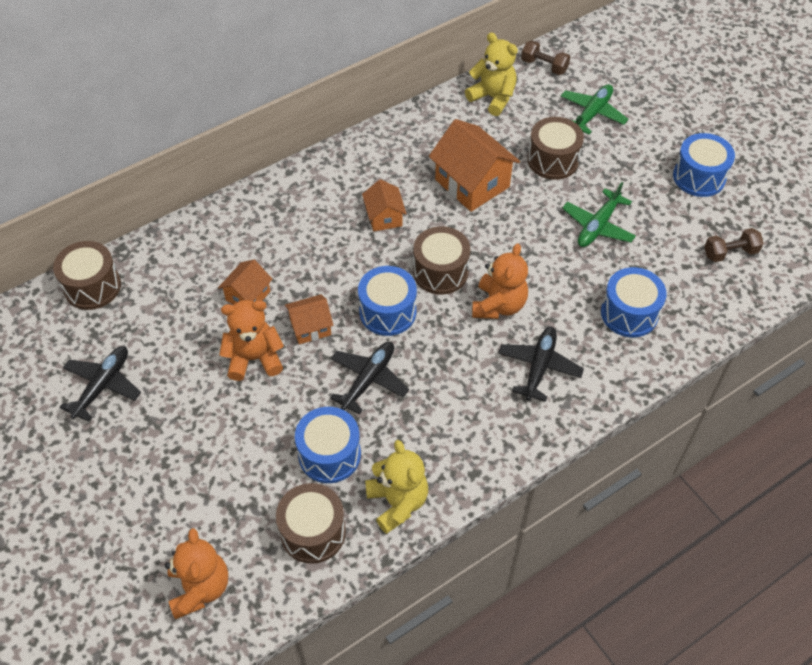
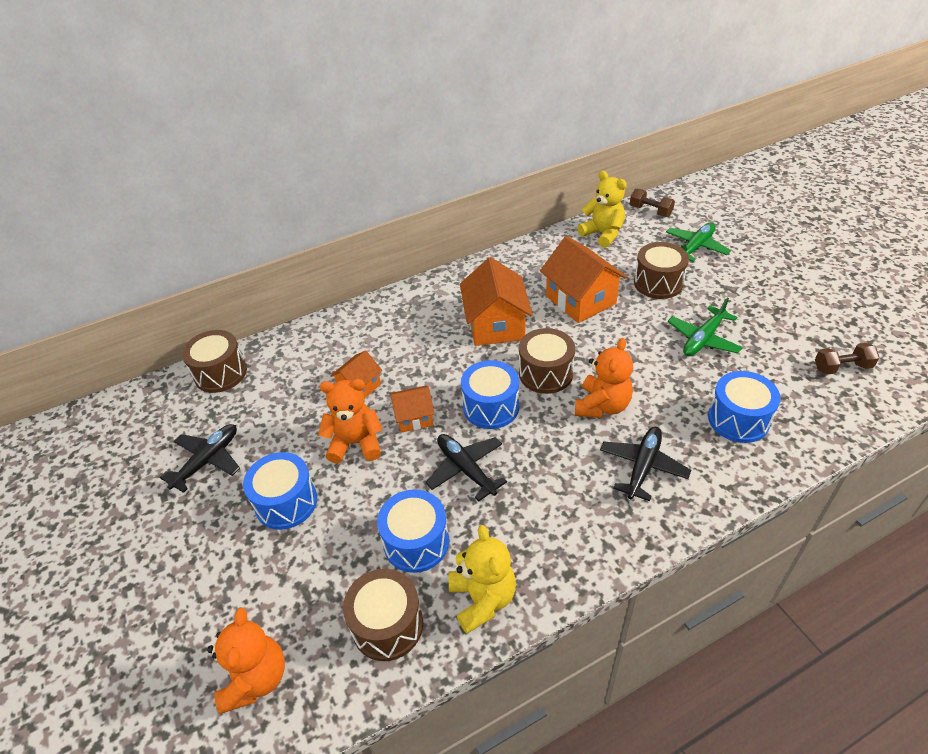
camera: 10 degrees right, 10 degrees down
(369, 379) = (465, 469): black plane -> black plane turned 75 degrees counterclockwise
(384, 217) = (496, 325): orange house -> orange house, size x1.79
(699, 177) = (803, 300): blue drum -> blue drum (286, 502)

